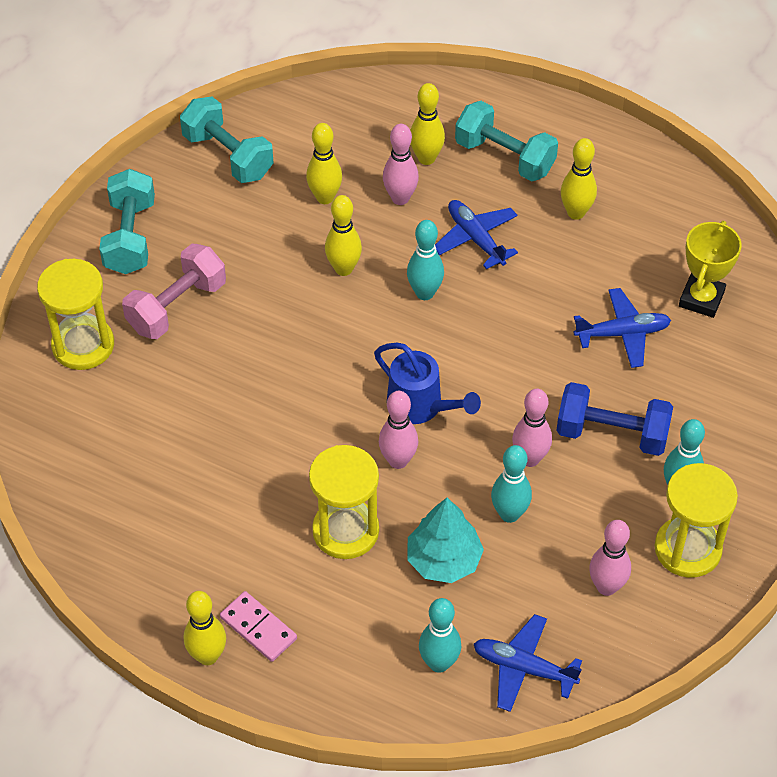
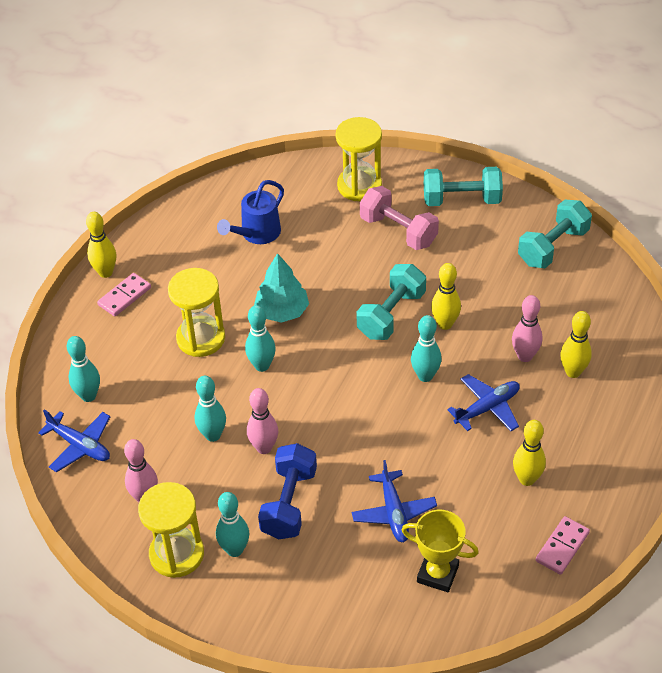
camera: 90 degrees right, 5 degrees down
(325, 197) = (518, 308): yellow bowling pin -> none
(398, 460) = (262, 366): pink bowling pin -> turquoise bowling pin
(421, 407) = (312, 378): blue watering can -> blue watering can (256, 234)
(443, 560) = (174, 396): turquoise tree -> turquoise tree (282, 311)
(504, 157) = (584, 426): turquoise dumbbell -> turquoise dumbbell (391, 314)
(523, 668) = (80, 446): blue plane -> blue plane turned 105 degrees clockwise
(662, 192) = (562, 547): none -> pink domino

